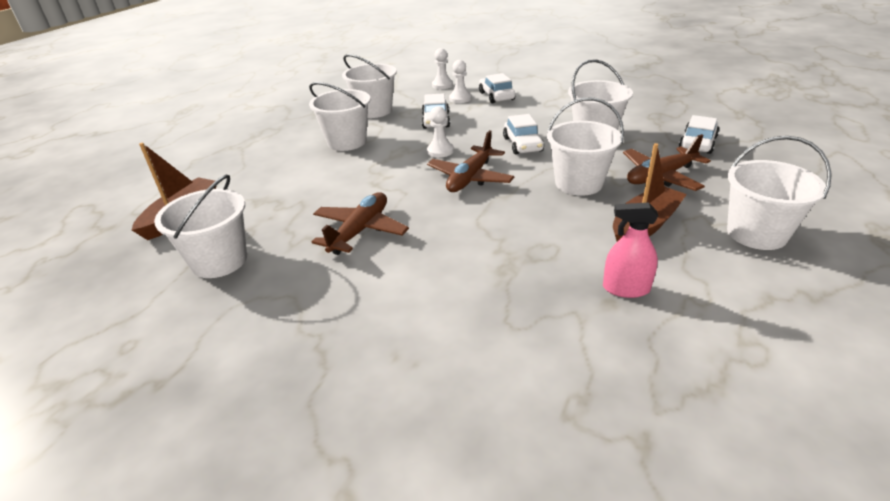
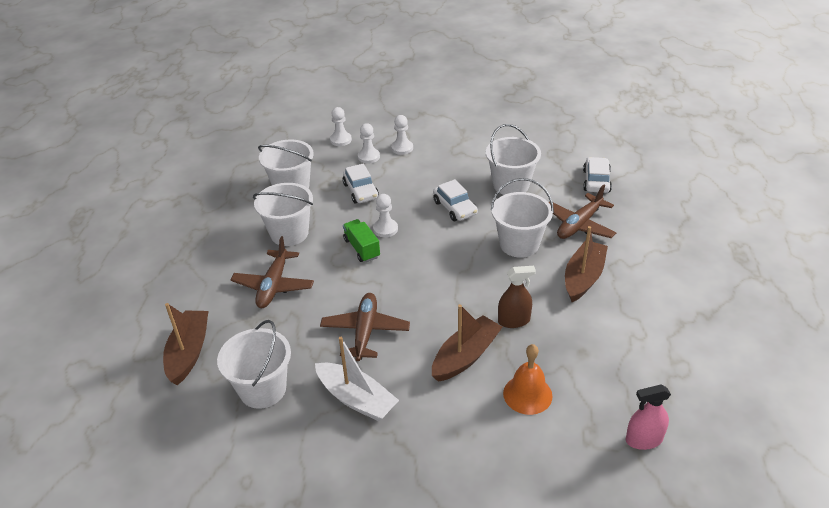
camera: 20 degrees left, 5 degrees up
(305, 291) = (356, 399): none -> white boat
(406, 162) = (362, 248): none -> green truck
(456, 276) = (465, 356): none -> brown boat
(470, 178) = (428, 256): brown plane -> brown plane (273, 285)
(496, 96) = (402, 148): white car -> white pawn
(511, 334) = (527, 394): none -> orange bell
(535, 252) = (514, 320): none -> brown spray bottle
(626, 288) = (589, 338): pink spray bottle -> pink spray bottle (643, 440)
(756, 233) = (661, 268): white bucket -> none

